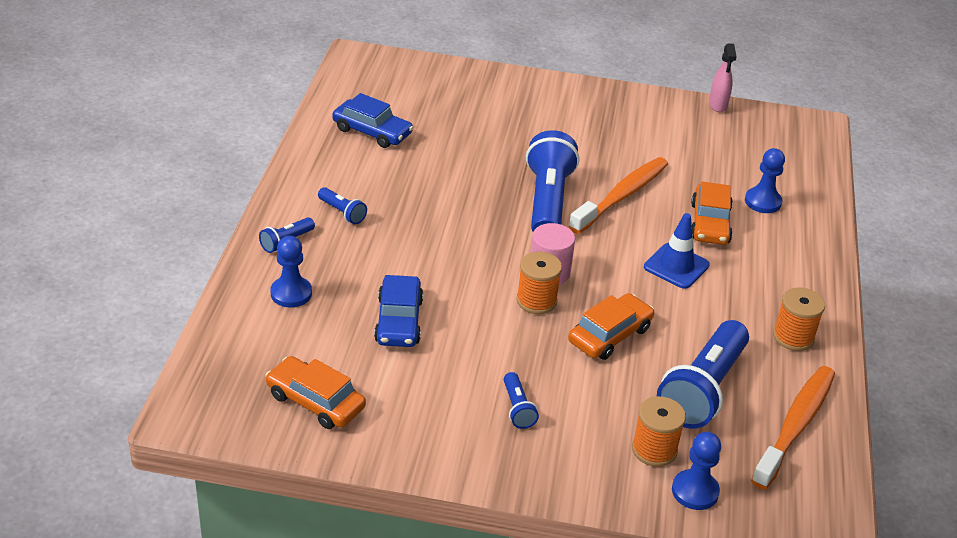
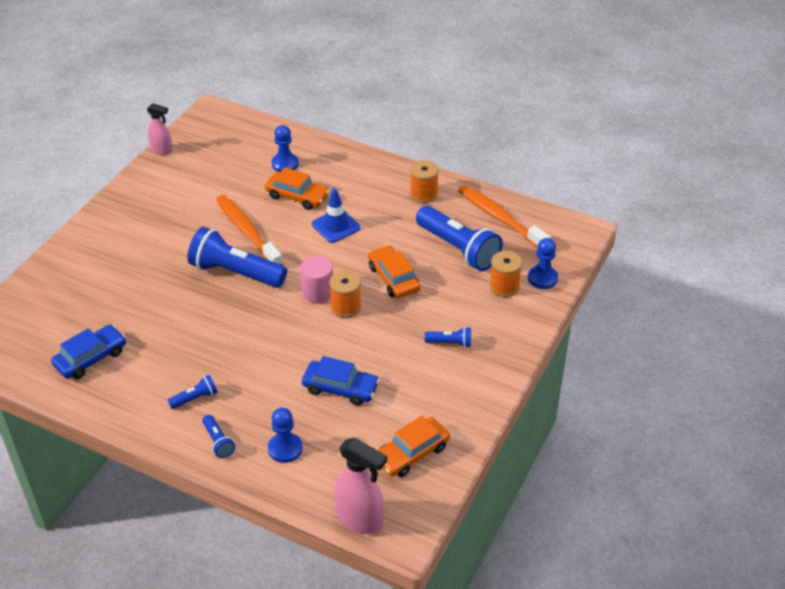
camera: 70 degrees left, 5 degrees up
(202, 373) = (360, 520): none -> pink spray bottle

